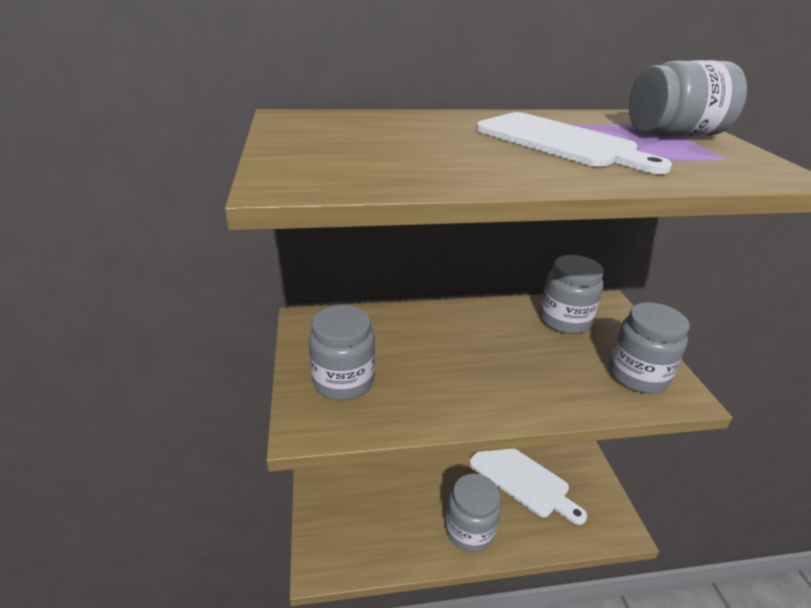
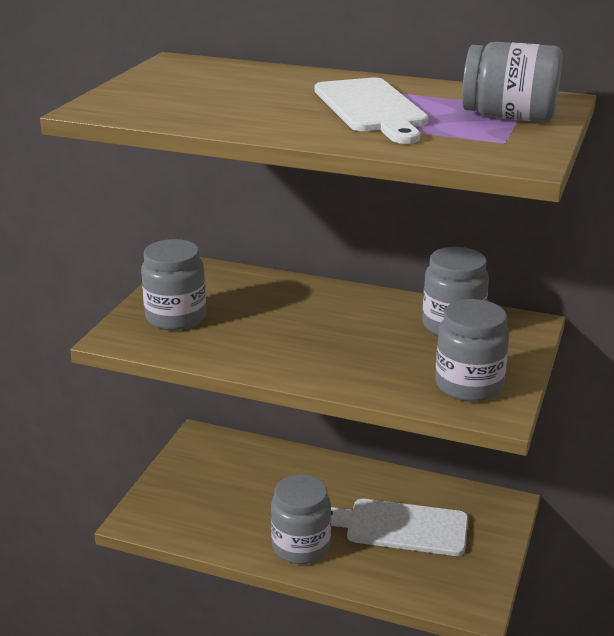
camera: 30 degrees right, 5 degrees down
(522, 479) = (400, 527): white cutting board -> white cutting board turned 120 degrees clockwise

